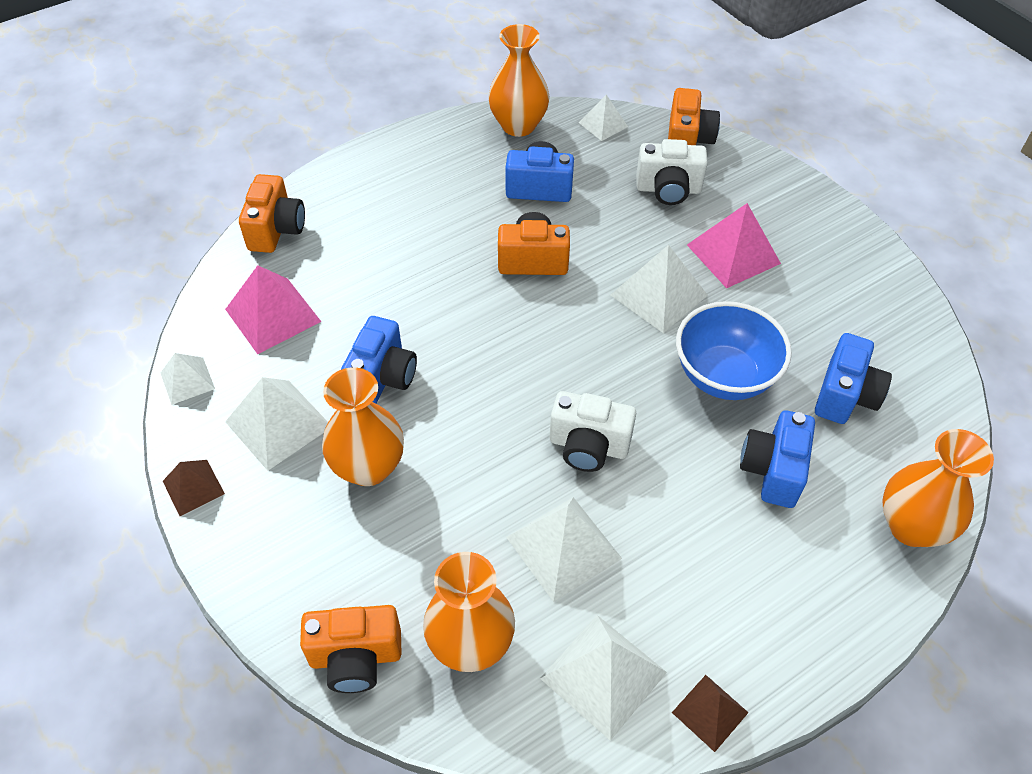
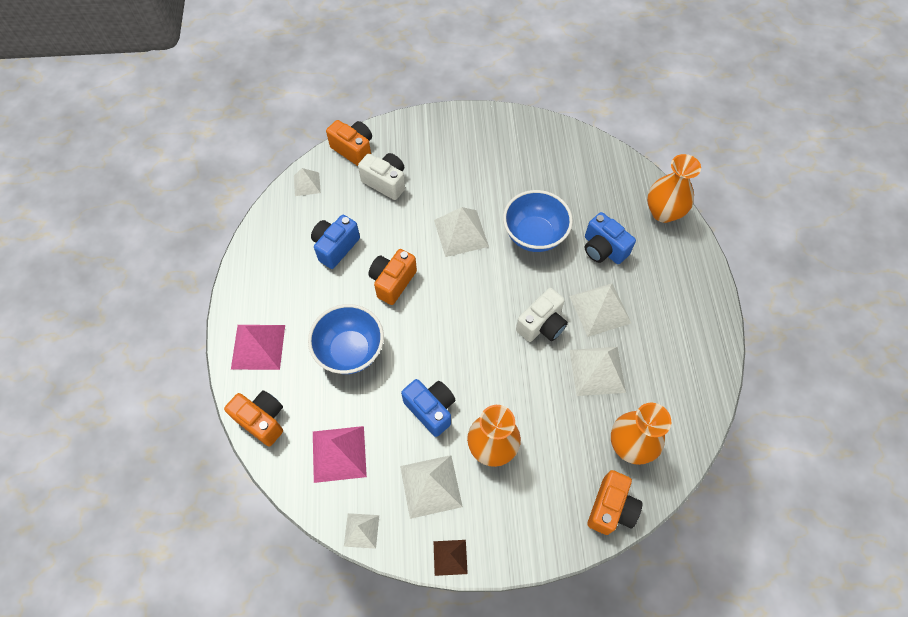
camera: 60 degrees left, 10 degrees up
(411, 264) = (350, 351): none -> blue bowl
(518, 125) = (272, 229): orange vase -> none
(603, 675) = (676, 390): white pyramid -> white pyramid (600, 309)
(668, 189) = (386, 182): white camera -> white camera turned 90 degrees counterclockwise
(710, 712) = (715, 354): brown pyramid -> none
(733, 254) = (455, 180): pink pyramid -> pink pyramid (258, 346)
(845, 395) = (577, 190): blue camera -> none

